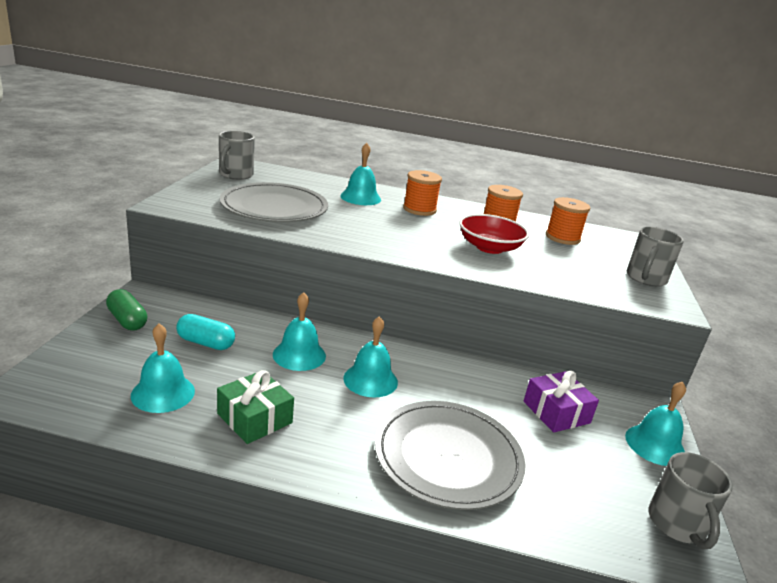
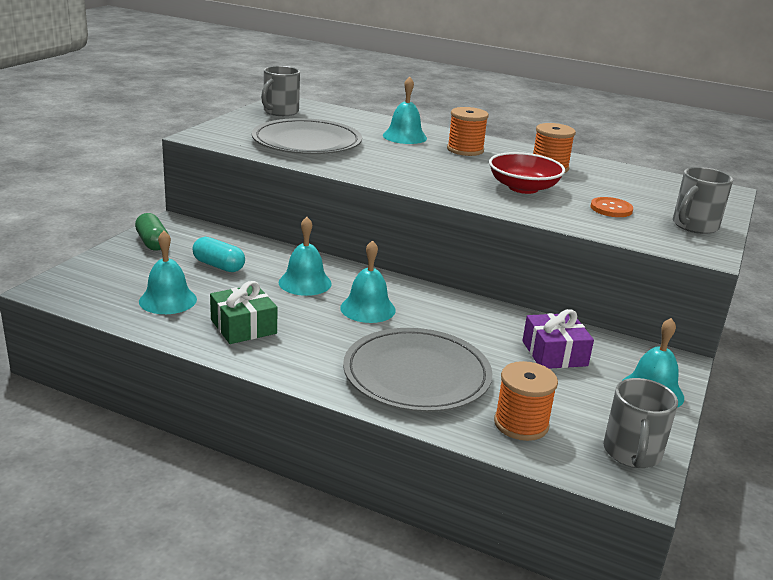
camera: 15 degrees right, 0 degrees up
(562, 237) = (620, 183): orange spool -> orange spool (521, 424)
(572, 265) = (611, 209): none -> orange button

